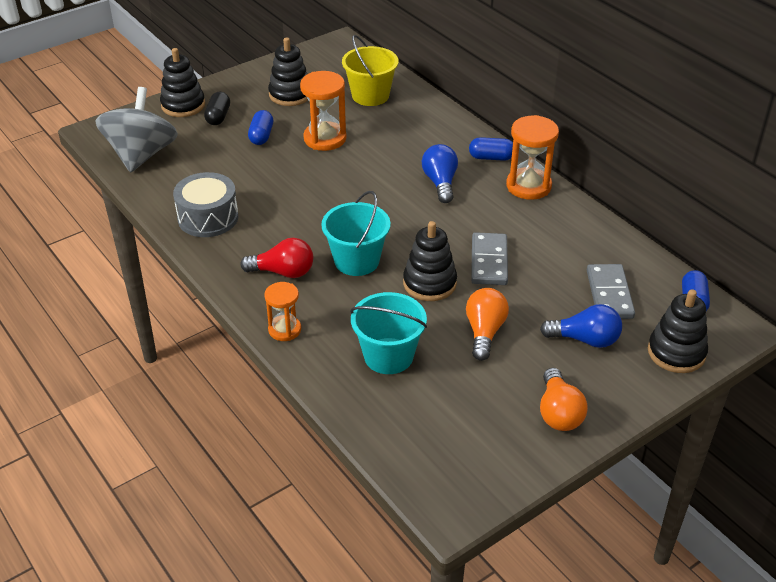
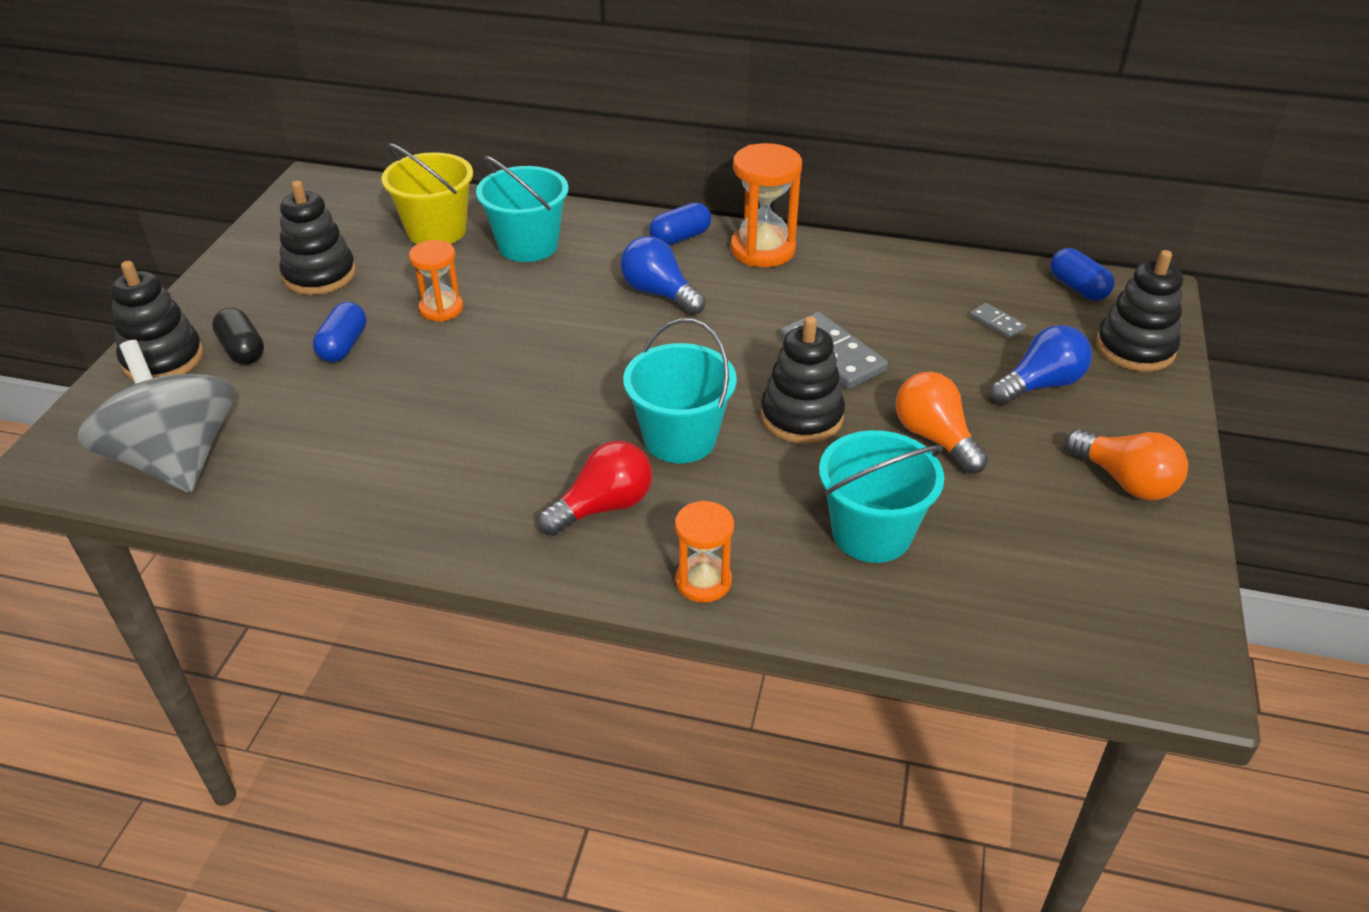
camera: 40 degrees left, 0 degrees up
(208, 218) = (399, 493): grey drum -> none
(261, 136) = (343, 346): blue capsule -> blue capsule turned 45 degrees clockwise
(325, 139) = (441, 309): orange hourglass -> orange hourglass, size x0.63
(406, 124) = (528, 245): none -> turquoise bucket
(609, 294) = (997, 323): grey domino -> grey domino, size x0.50

